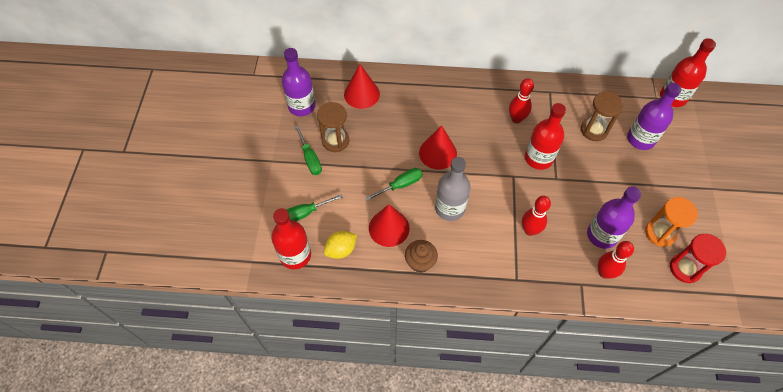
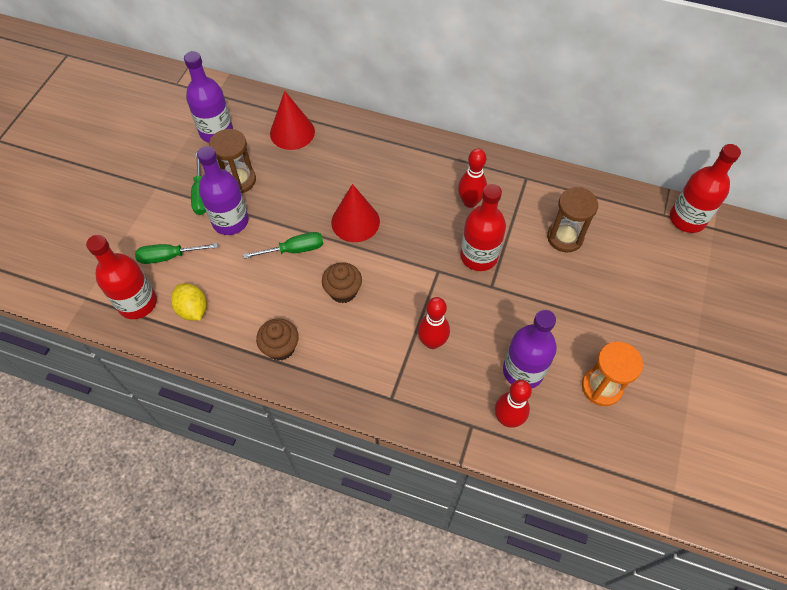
camera: 15 degrees right, 0 degrees up
(341, 250) = (193, 309): yellow lemon -> yellow lemon turned 75 degrees clockwise
(389, 228) = (260, 297): red cone -> none
(450, 208) = (343, 291): grey bottle -> brown cupcake
(640, 139) = (622, 262): purple bottle -> purple bottle (230, 221)
(685, 268) = (617, 441): red hourglass -> none

